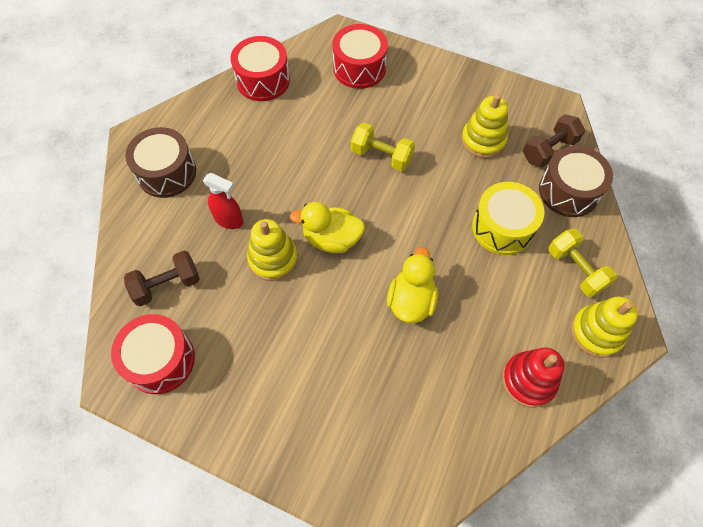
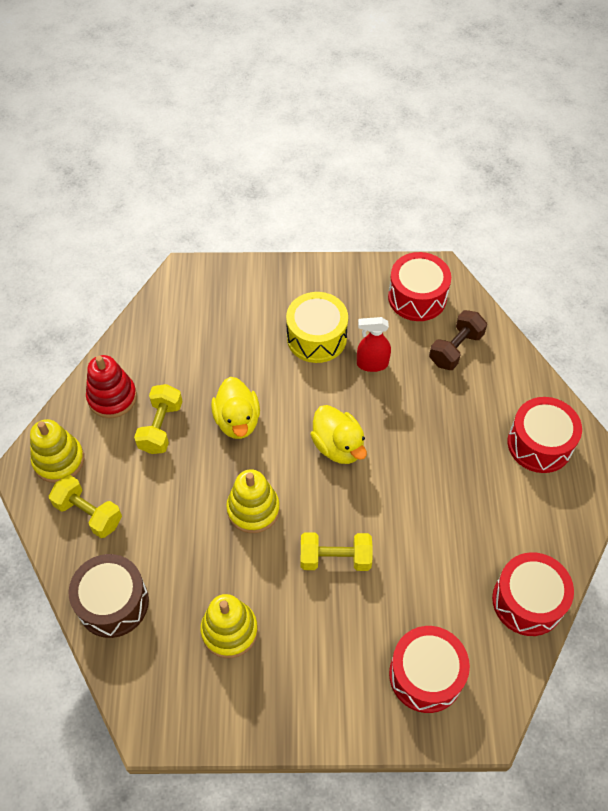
camera: 155 degrees right, 5 degrees down
(167, 173) = (539, 444): brown drum -> red drum
(229, 220) = (445, 424): red spray bottle -> red spray bottle (372, 364)
(273, 259) = (380, 406): yellow stacking toy -> yellow stacking toy (253, 509)
(331, 239) = (338, 446): yellow duck -> yellow duck turned 75 degrees clockwise
(487, 325) = (161, 427): none -> yellow dumbbell
(502, 227) = (174, 528): yellow drum -> yellow drum (316, 337)
(548, 150) = (148, 651): brown dumbbell -> none

